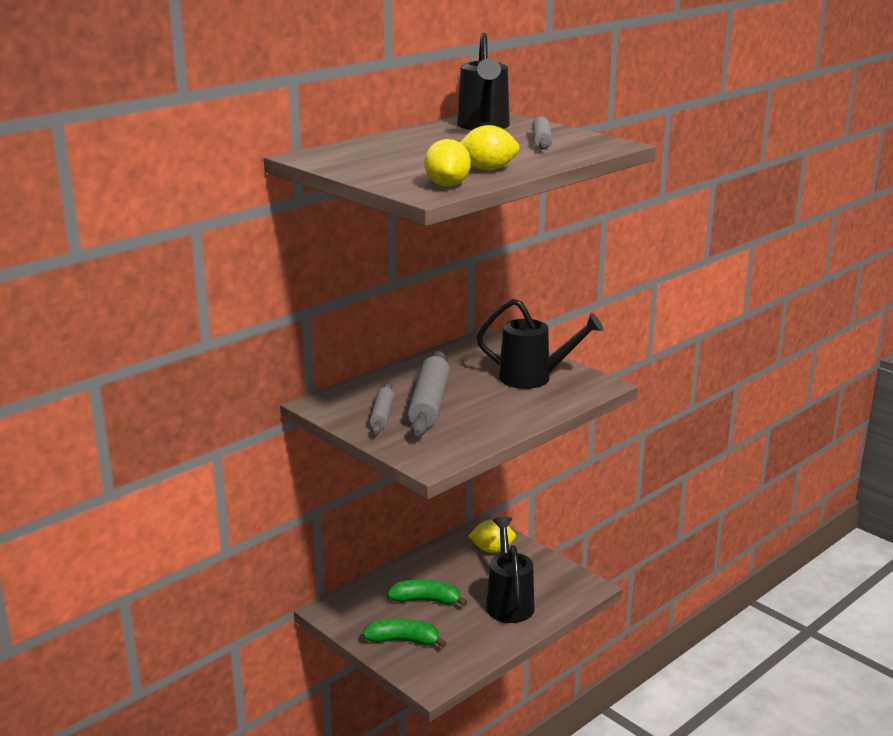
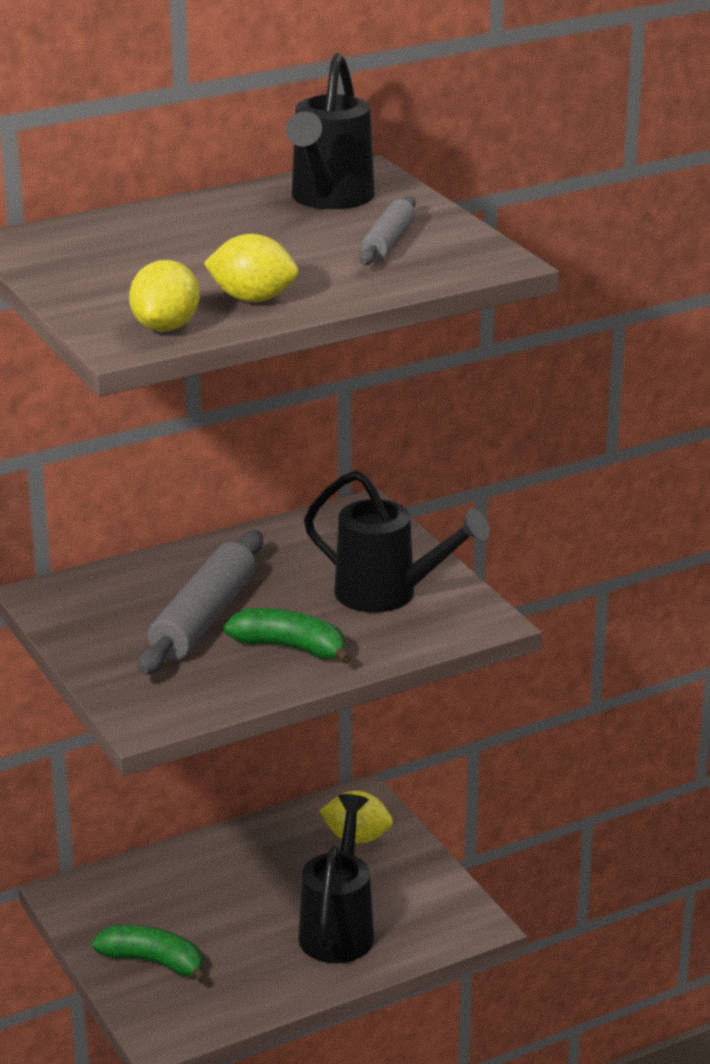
camera: 15 degrees right, 5 degrees up
(382, 415) = (123, 629): grey rolling pin -> none
(426, 600) = (216, 904): green banana -> green banana (290, 647)

